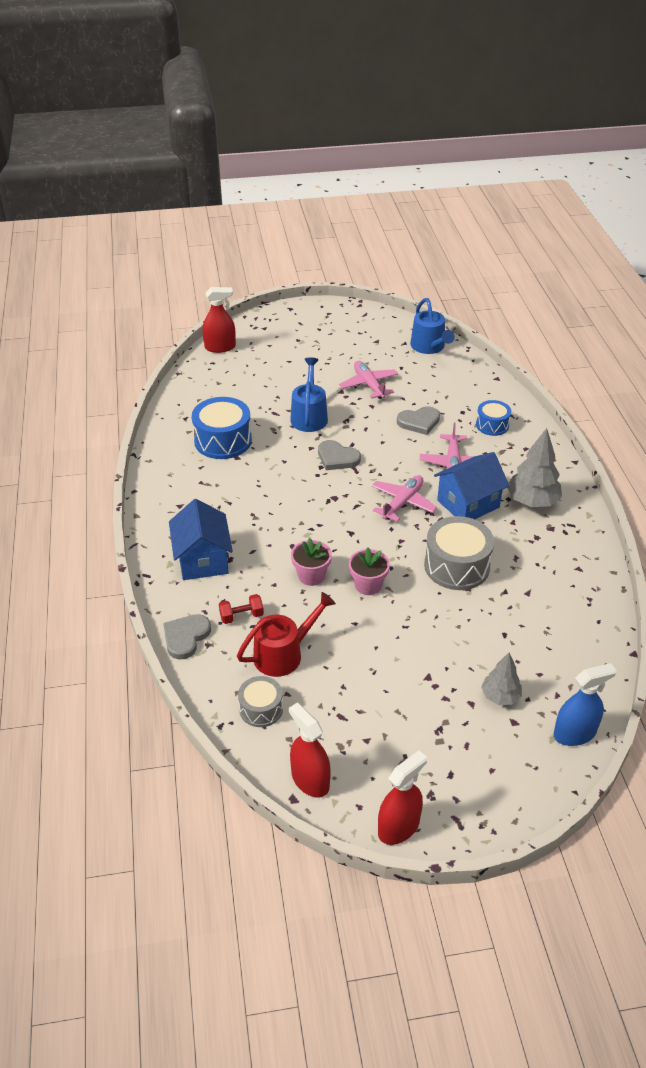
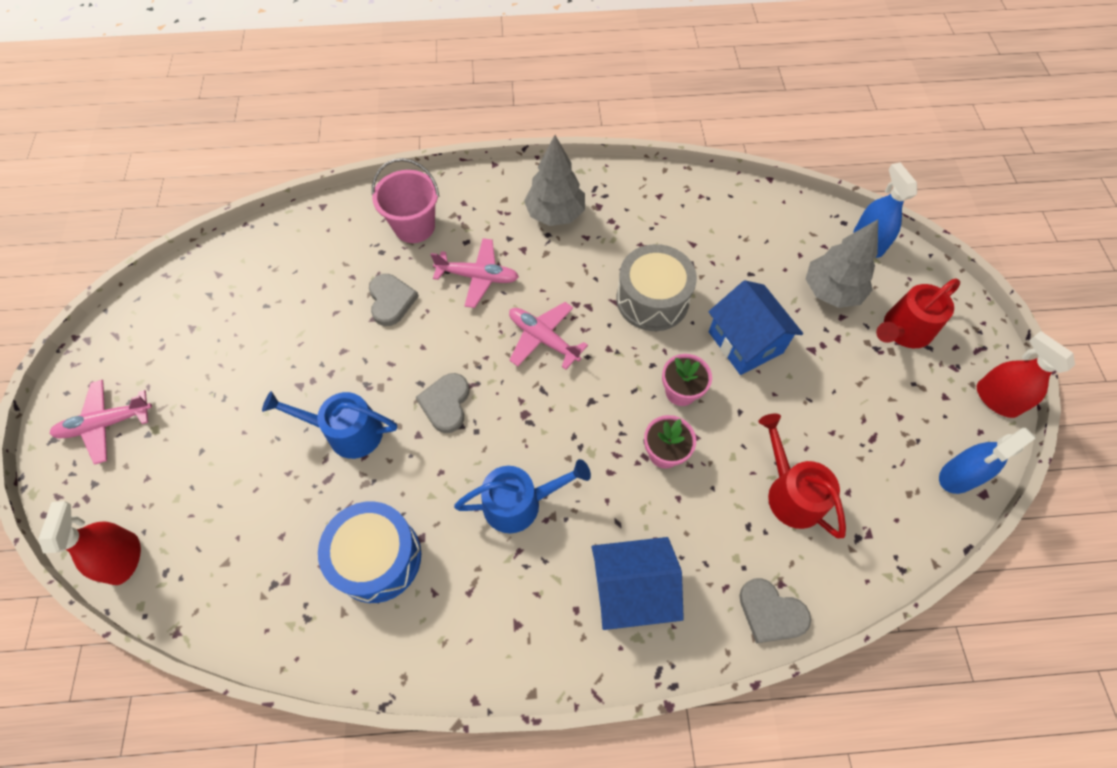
camera: 85 degrees left, 20 degrees up
(241, 616) = (733, 540): red dumbbell -> none
(261, 709) = (873, 522): grey drum -> none
(310, 780) = (958, 476): red spray bottle -> blue spray bottle
(337, 458) = (446, 403): grey heart -> grey heart turned 150 degrees clockwise
(368, 385) = (294, 349): pink plane -> pink plane (106, 424)
(429, 347) = (229, 266): blue watering can -> blue watering can (519, 503)
(466, 754) = (903, 330): none -> red watering can
(468, 504) = (552, 273): blue house -> blue house (745, 342)
(492, 425) = (414, 226): blue drum -> pink bucket
(500, 696) = (831, 291): grey tree -> grey tree, size x1.62

